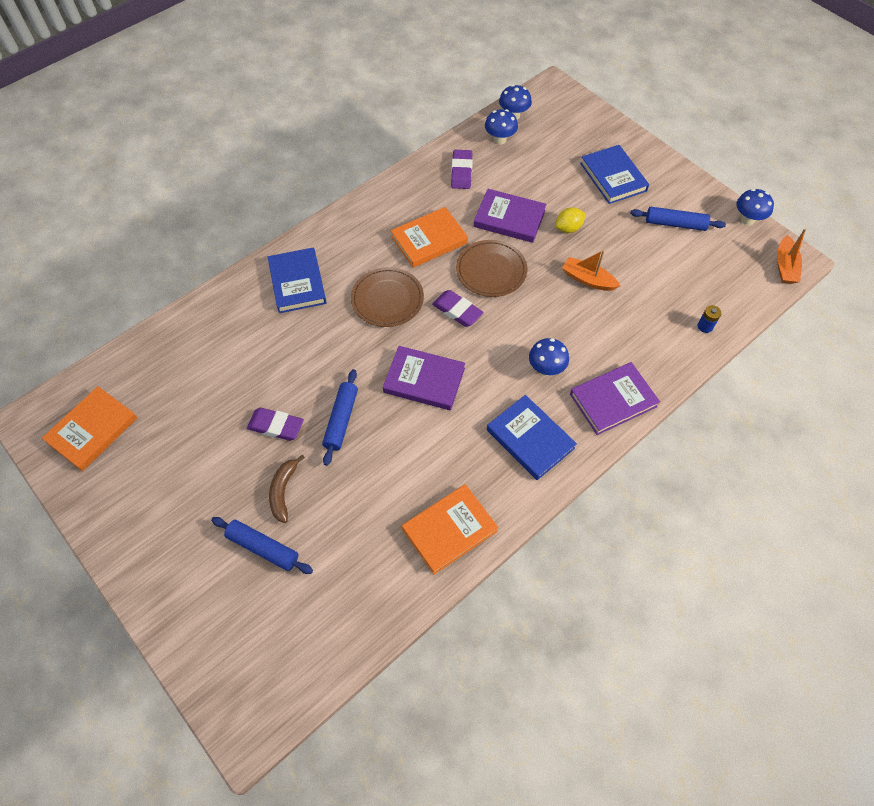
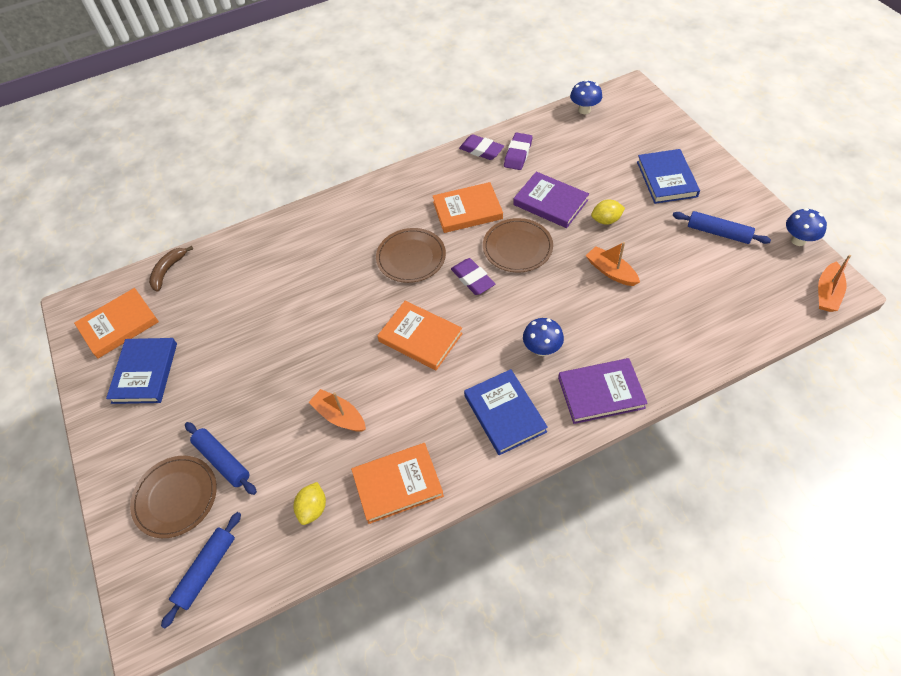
camera: 20 degrees right, 5 degrees down
(226, 596) = (175, 497): none -> brown plate
(276, 426) = (272, 353): purple eraser -> purple eraser (481, 150)
(283, 491) = (258, 413): brown banana -> brown banana (168, 271)
(297, 282) = (335, 229): blue book -> blue book (145, 373)
(341, 420) = (332, 359): blue rolling pin -> blue rolling pin (206, 570)
(369, 476) = (339, 416): none -> orange boat
(374, 573) = (313, 508): none -> yellow lemon
(424, 380) = (420, 337): purple book -> orange book
(500, 140) = (564, 130): blue mushroom -> none
(705, 326) = (721, 338): blue battery -> none

